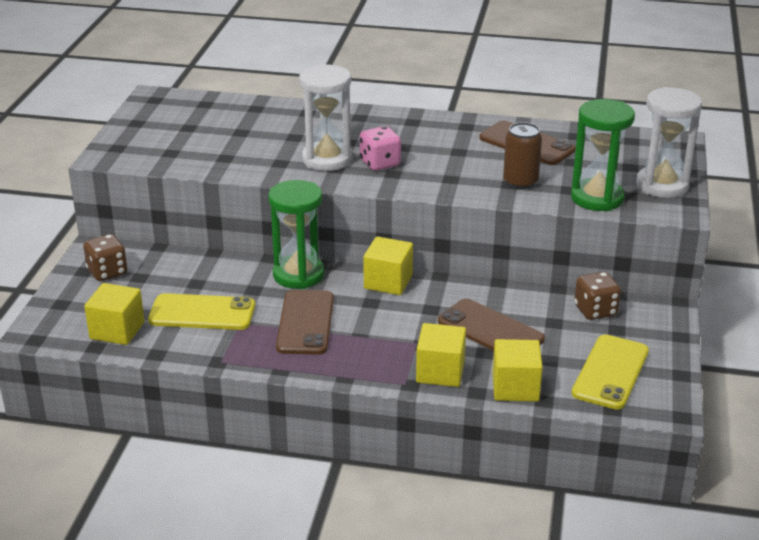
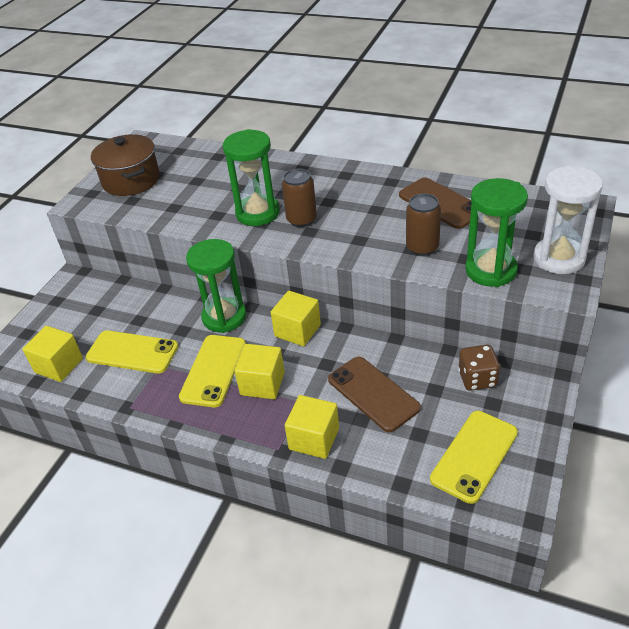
camera: 15 degrees right, 10 degrees up
(107, 272) = (73, 303): brown dice -> none
(160, 134) = (131, 180): none -> brown pot
(305, 323) = (213, 370): brown phone -> yellow phone
(327, 159) = (257, 213): white hourglass -> green hourglass
(380, 163) = (301, 220): pink dice -> brown can
(515, 387) = (378, 465): yellow cube -> yellow cube (262, 383)

